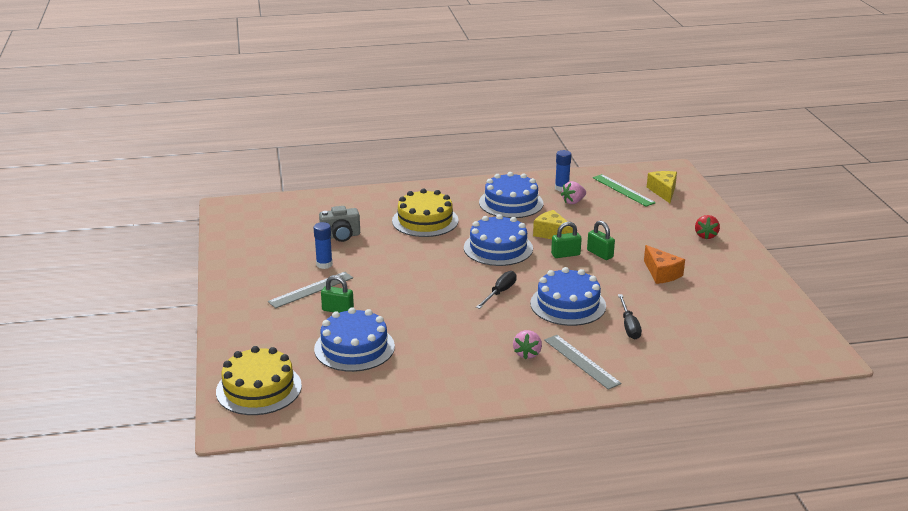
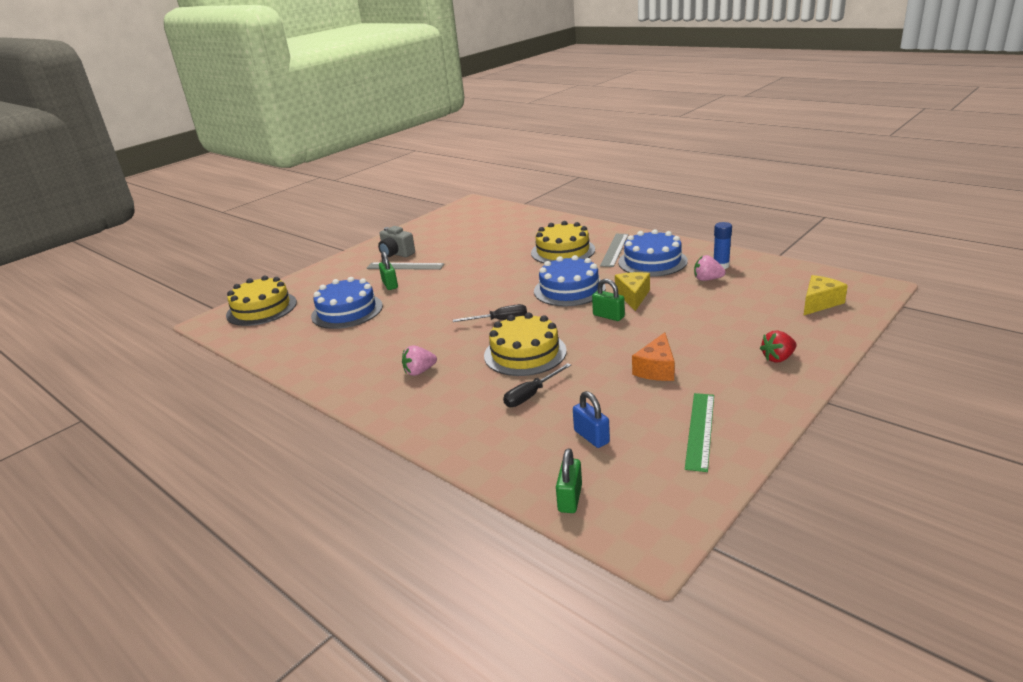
camera: 55 degrees right, 0 degrees up
(324, 264) = (444, 254): blue glue stick -> none
(341, 236) = (491, 241): grey camera -> grey camera (396, 254)
(568, 304) = (525, 353): blue cake -> yellow cake
(581, 361) = (438, 399): grey ruler -> grey ruler (614, 250)
(600, 254) = (638, 328): green padlock -> green padlock (570, 498)
(623, 190) = (778, 287): green ruler -> green ruler (700, 430)
(708, 328) = (591, 437): none -> blue padlock

